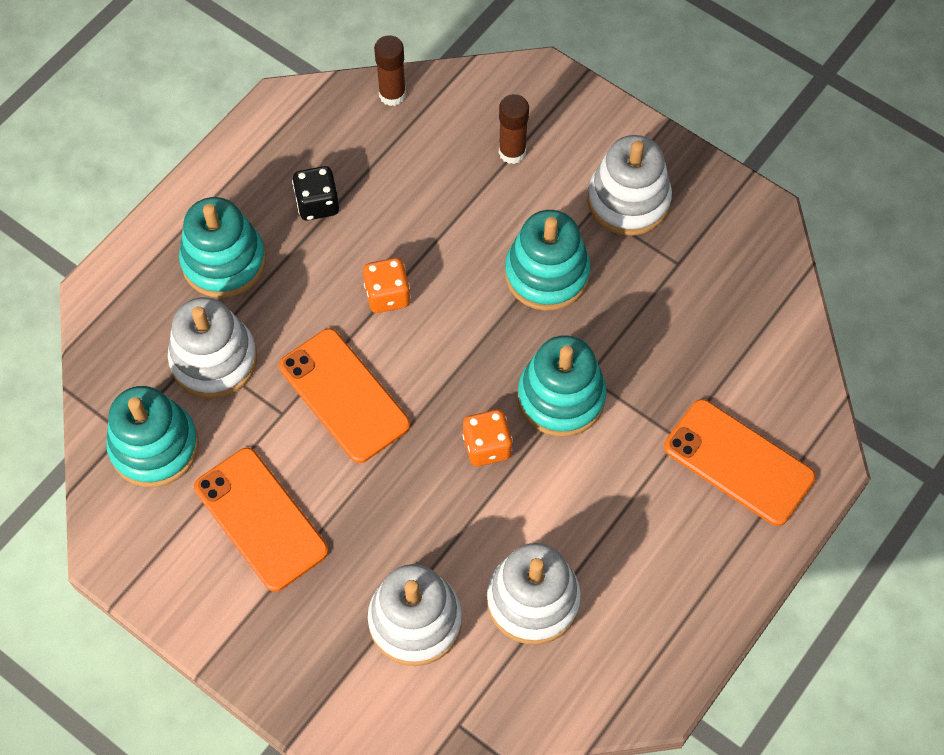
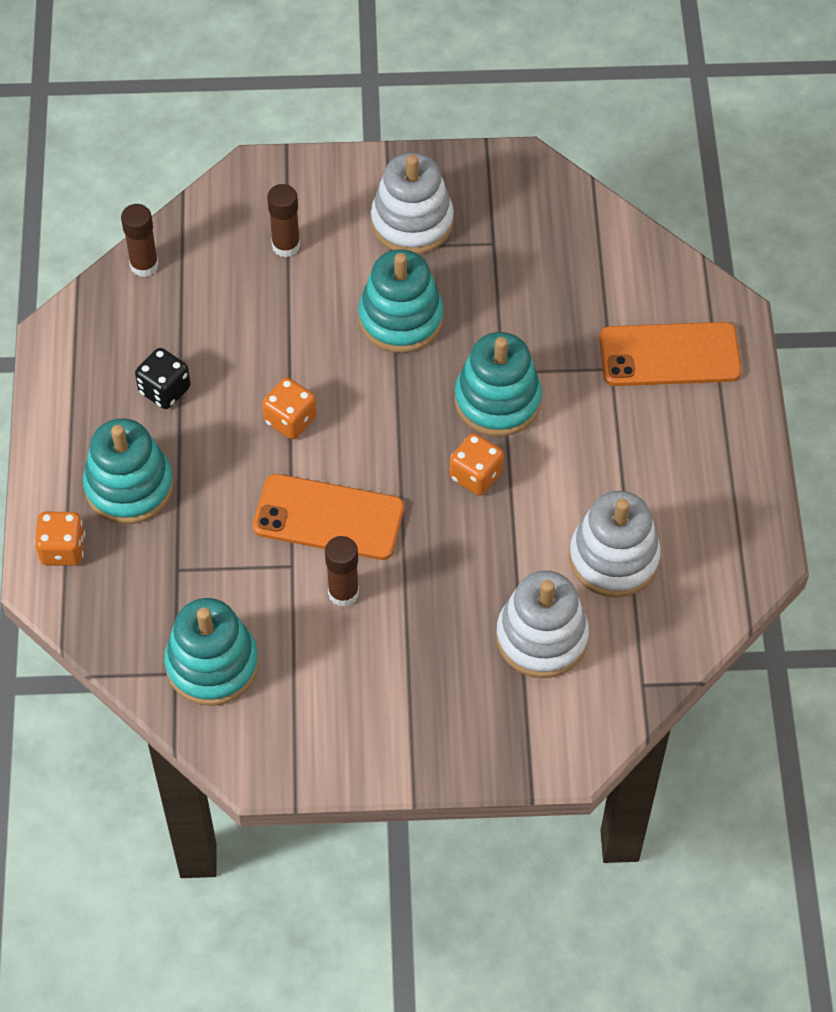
camera: 40 degrees left, 5 degrees down
(134, 275) = (63, 549): none -> orange dice
(214, 360) = (196, 566): white stacking toy -> none
(260, 519) = (352, 654): orange phone -> none
(299, 464) = (343, 593): none -> brown glue stick

